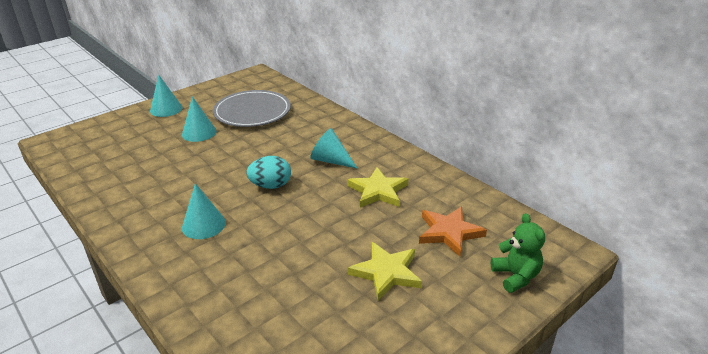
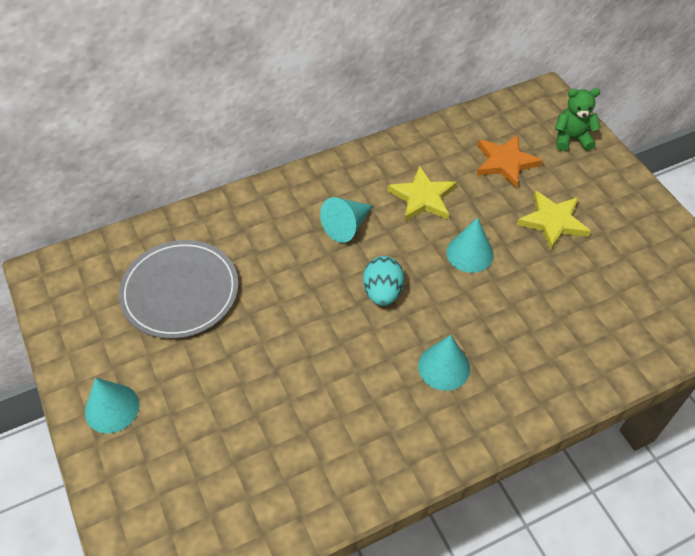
camera: 75 degrees left, 20 degrees up
(199, 133) = (215, 363): turquoise cone -> turquoise cone (469, 253)

